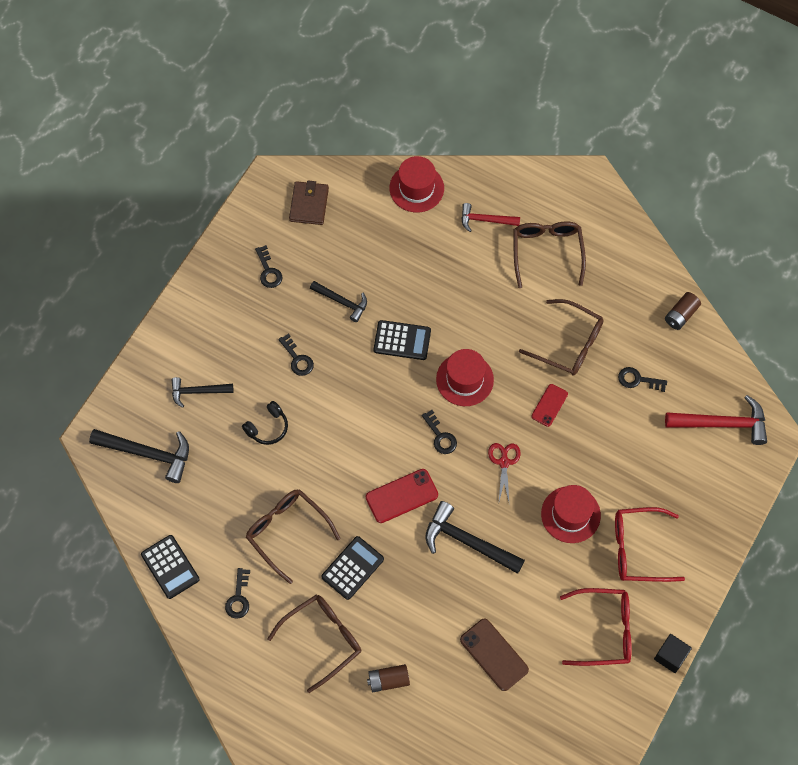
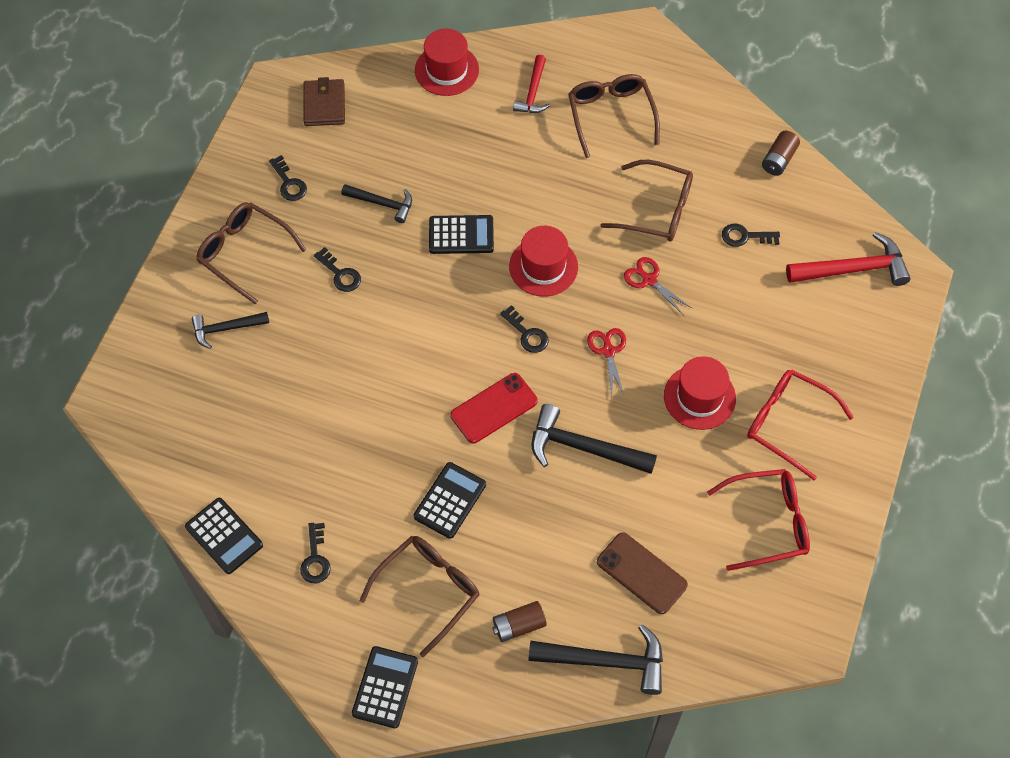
camera: 10 degrees left, 5 degrees down
(148, 454) = (175, 409): black hammer -> black hammer (606, 661)
(268, 427) = (318, 356): black headphones -> none
(275, 711) = (385, 687): none -> black calculator
(287, 532) = (362, 471): brown glasses -> brown glasses (244, 253)
(485, 220) = (533, 92): red hammer -> red hammer turned 75 degrees counterclockwise
(549, 405) = (648, 280): red phone -> red scissors
(638, 549) = (787, 423): red glasses -> red glasses turned 45 degrees clockwise
(670, 656) = (854, 539): black cube -> none

